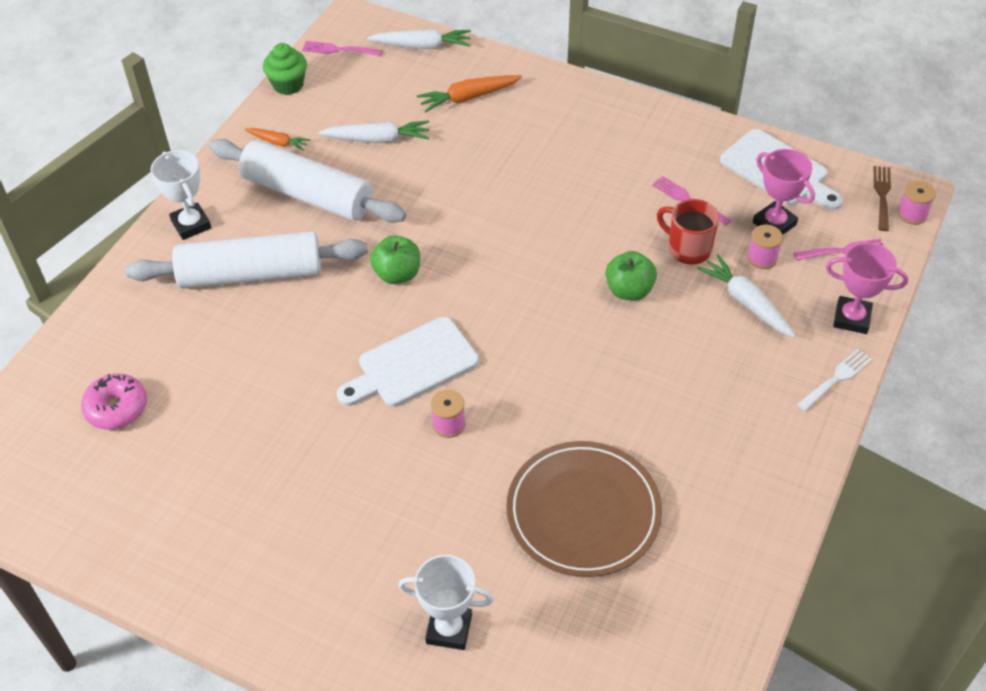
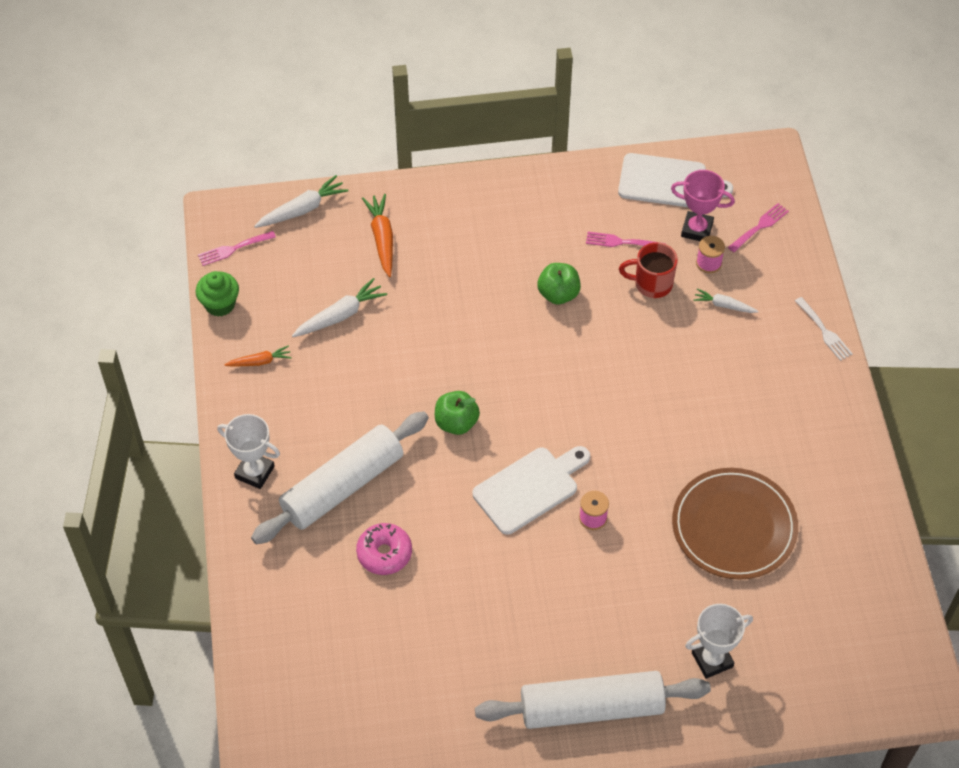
camera: 35 degrees left, 5 degrees up
(116, 408) = (338, 651): pink donut -> pink donut (384, 553)
(308, 194) = (327, 394): white rolling pin -> white rolling pin (591, 708)
(413, 365) = (529, 488): white cutting board -> white cutting board turned 150 degrees counterclockwise
(468, 97) = (382, 239): orange carrot -> orange carrot turned 135 degrees clockwise
(629, 290) = (636, 341): green apple -> green apple (558, 294)
(746, 302) = (724, 305): white carrot -> white carrot, size x0.63
(836, 378) = (824, 331): white fork -> white fork turned 135 degrees clockwise
(851, 318) = (802, 278): pink trophy -> none
(882, 195) = (754, 165): brown fork -> none
(912, 214) = (785, 170): pink spool -> none

